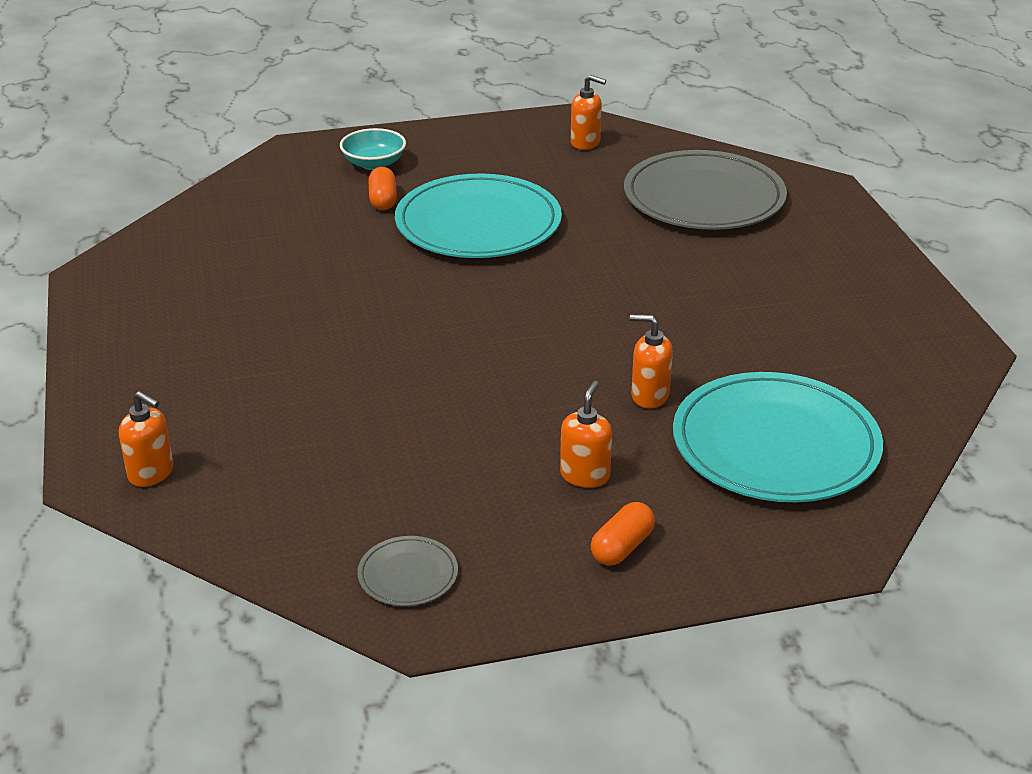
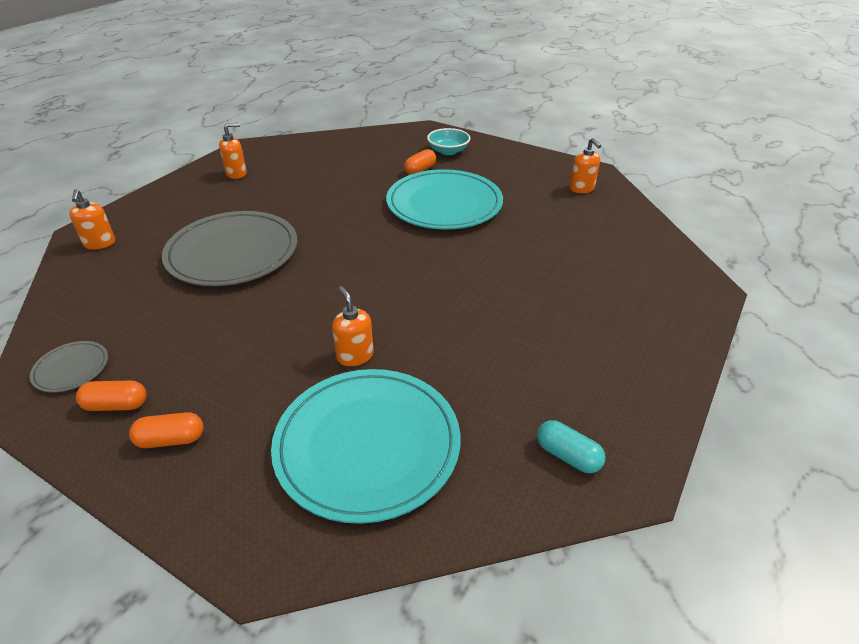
camera: 45 degrees right, 5 degrees up
(520, 563) = (116, 405): none -> orange capsule
(585, 475) = (237, 378): orange soap dispenser -> orange soap dispenser (236, 173)
(704, 197) = (604, 254): grey plate -> grey plate (232, 252)
(910, 360) = (567, 455): none -> turquoise capsule

